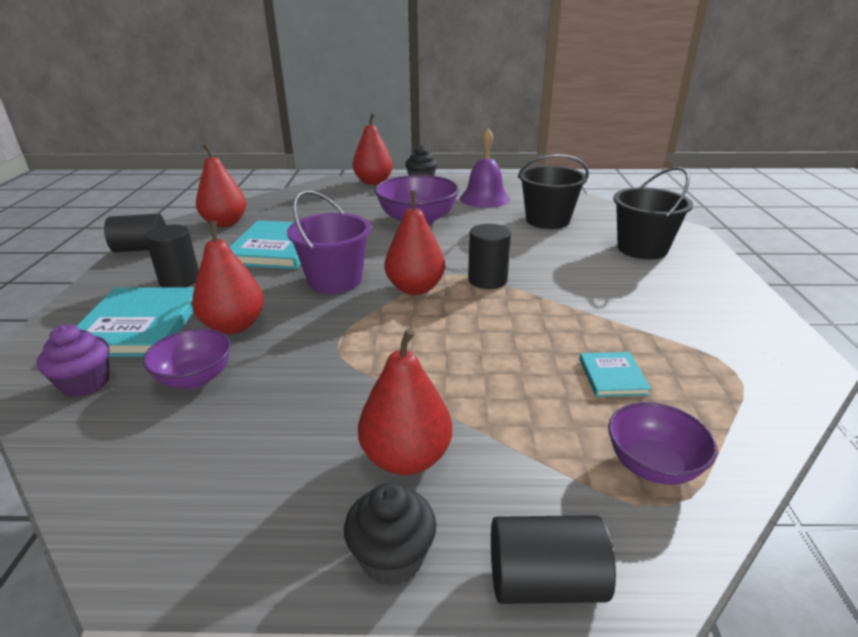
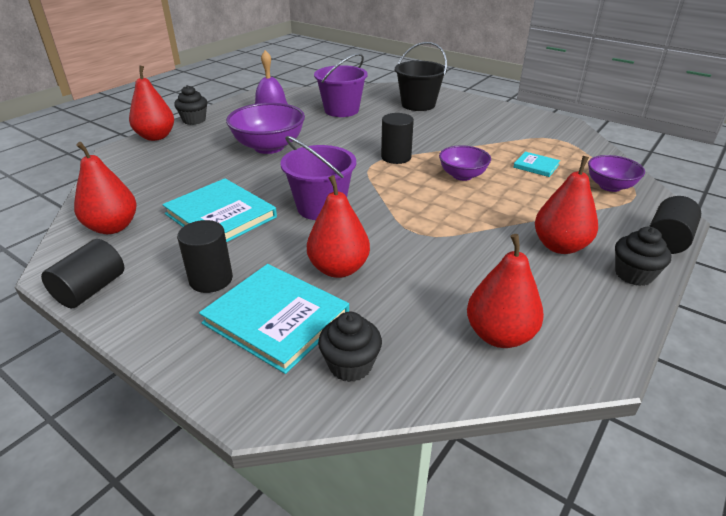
camera: 55 degrees left, 5 degrees up
(85, 383) = (350, 365): purple cupcake -> black cupcake
(195, 378) = (401, 304): purple bowl -> purple bowl (462, 175)
(415, 288) = (375, 183): red pear -> red pear (499, 335)
(547, 220) = (341, 110): black bucket -> purple bucket

